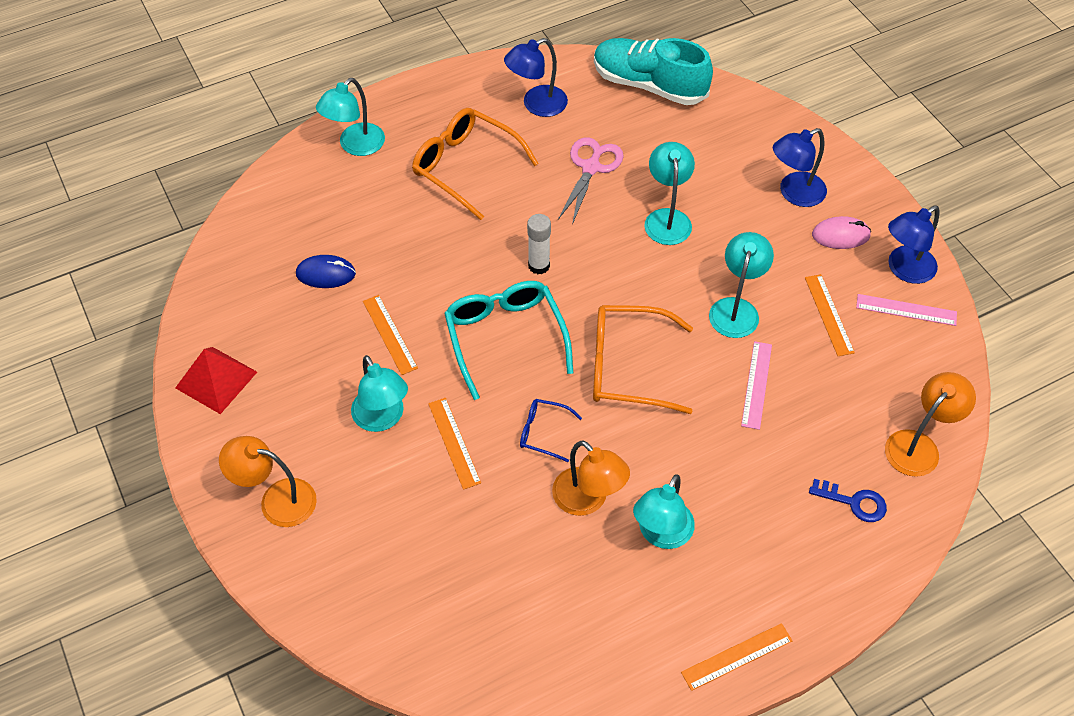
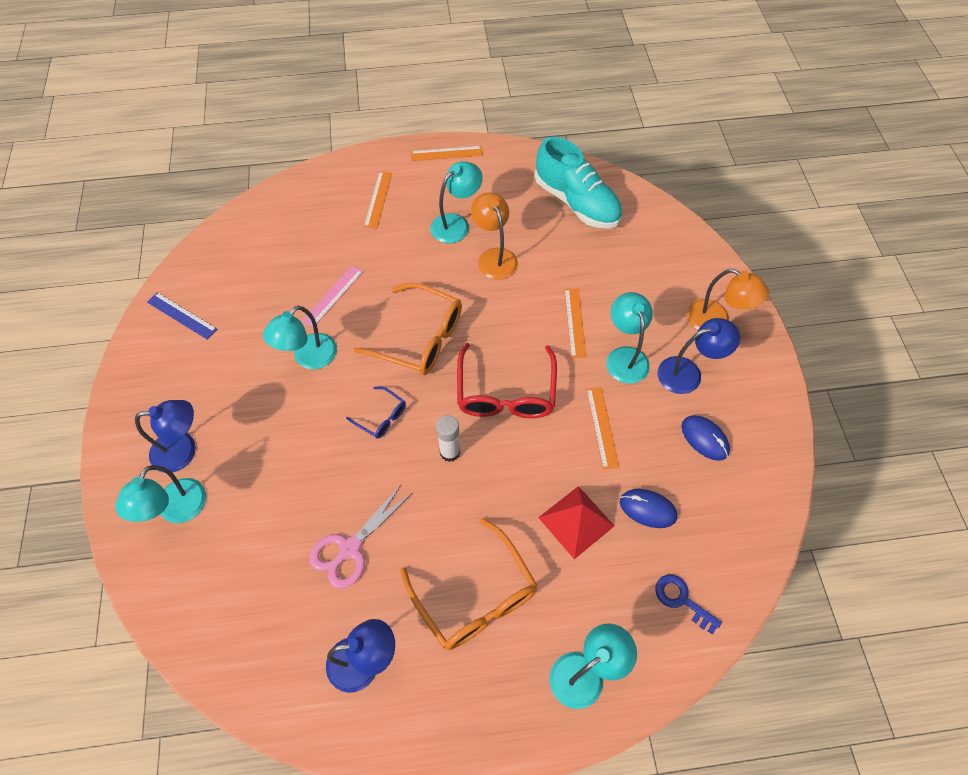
camera: 160 degrees left, 5 degrees up
(216, 380) = (758, 432): red pyramid -> red pyramid (576, 521)
(276, 355) = (704, 439): none -> blue mouse
(505, 337) = (506, 393): turquoise glasses -> red glasses
(543, 432) = (506, 310): blue glasses -> blue glasses (381, 417)
(649, 85) = (228, 646): turquoise shoe -> turquoise shoe (576, 202)
(667, 218) = (312, 463): turquoise lamp -> turquoise lamp (177, 510)
(829, 314) = (241, 330): orange ruler -> orange ruler (378, 199)
(840, 235) = (178, 395): pink mouse -> none
(853, 502) = (322, 206): blue key -> blue key (682, 600)
(904, 270) = (154, 347): blue lamp -> blue lamp (688, 373)
(906, 310) = (182, 315): pink ruler -> blue ruler
(918, 445) = (254, 225): orange lamp -> none

